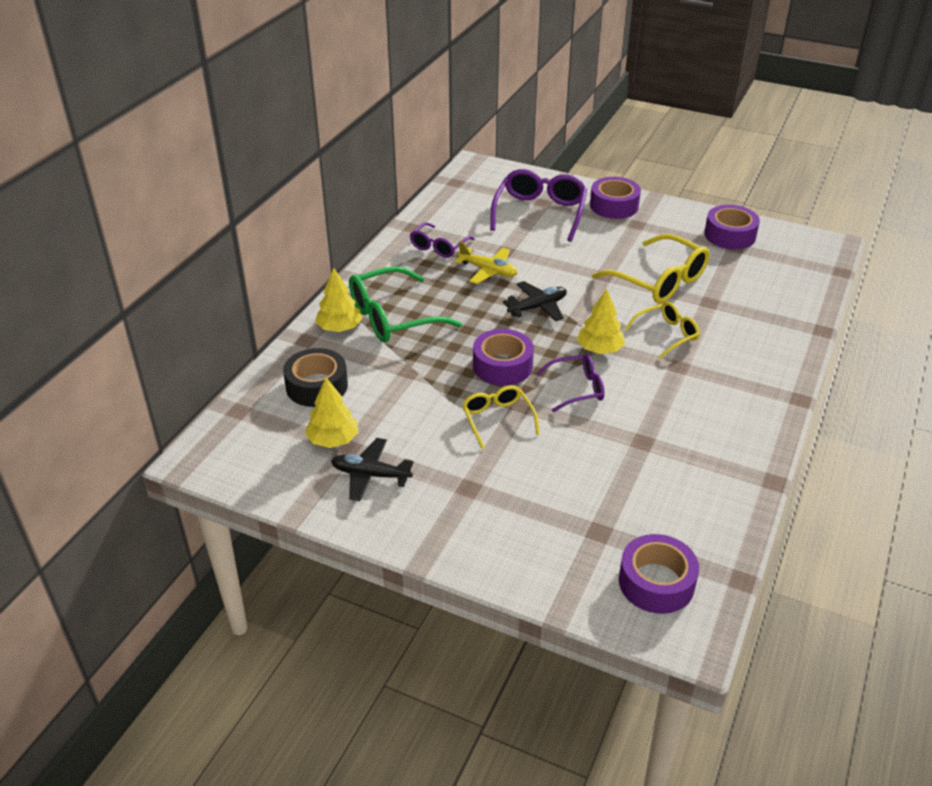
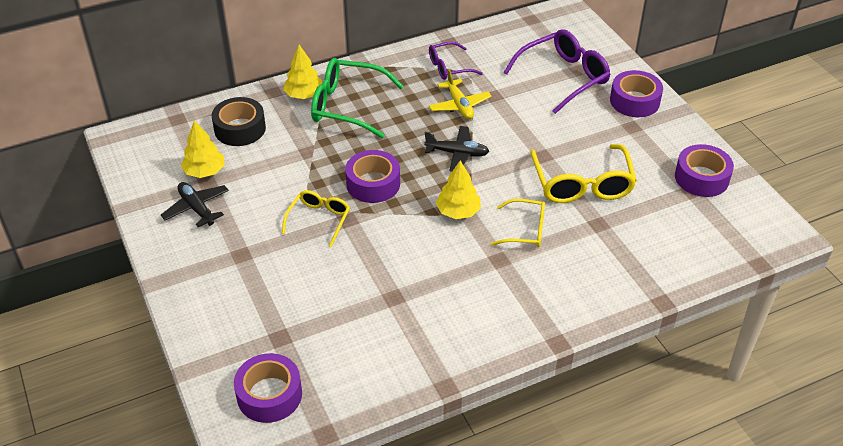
camera: 40 degrees right, 5 degrees up
(576, 389) = (401, 231): purple glasses -> none

